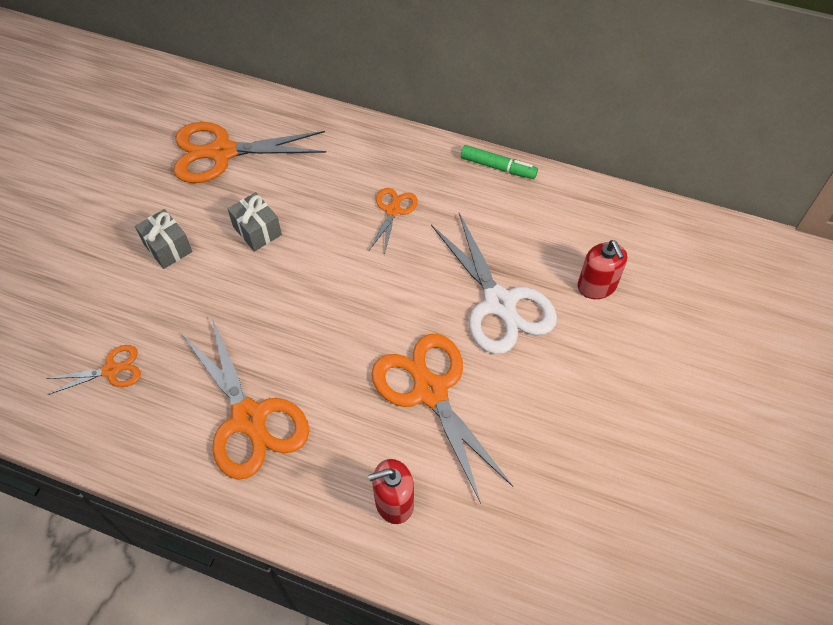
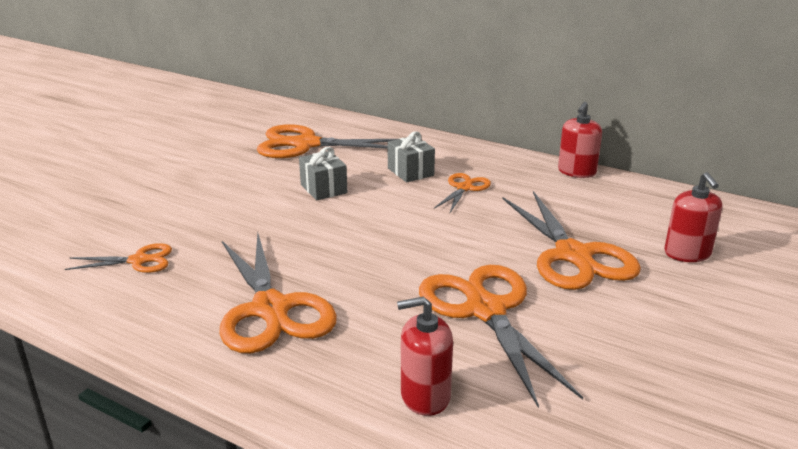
camera: 10 degrees right, 30 degrees down
(168, 248) = (232, 191): grey gift -> grey gift (410, 172)
(498, 167) = (576, 172): green marker -> red soap dispenser
(499, 304) = (573, 256): white scissors -> orange scissors

